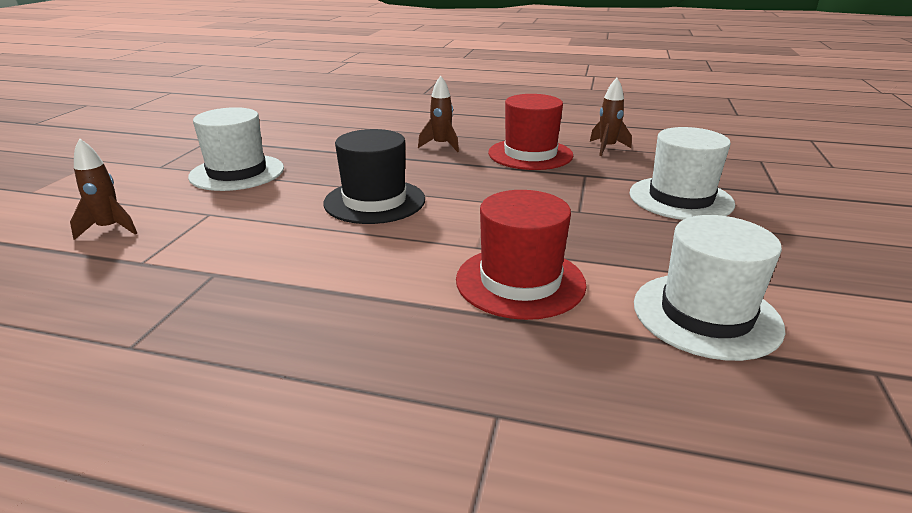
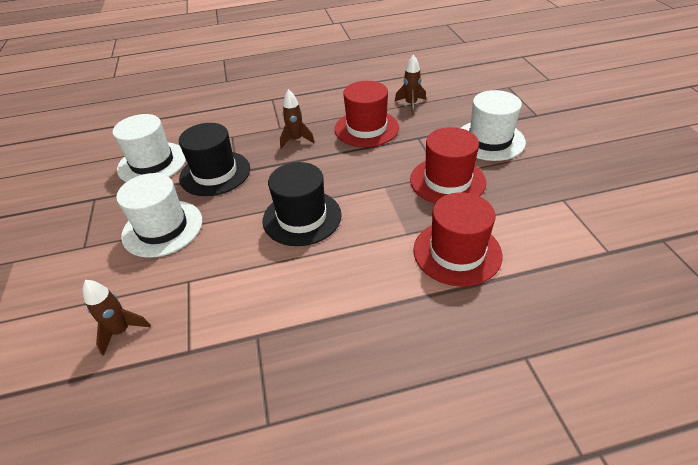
camera: 25 degrees left, 15 degrees up
(332, 149) = (215, 173): none -> black hat
(581, 218) = (447, 181): none -> red hat
(706, 315) = (568, 234): white hat -> white hat (152, 163)

